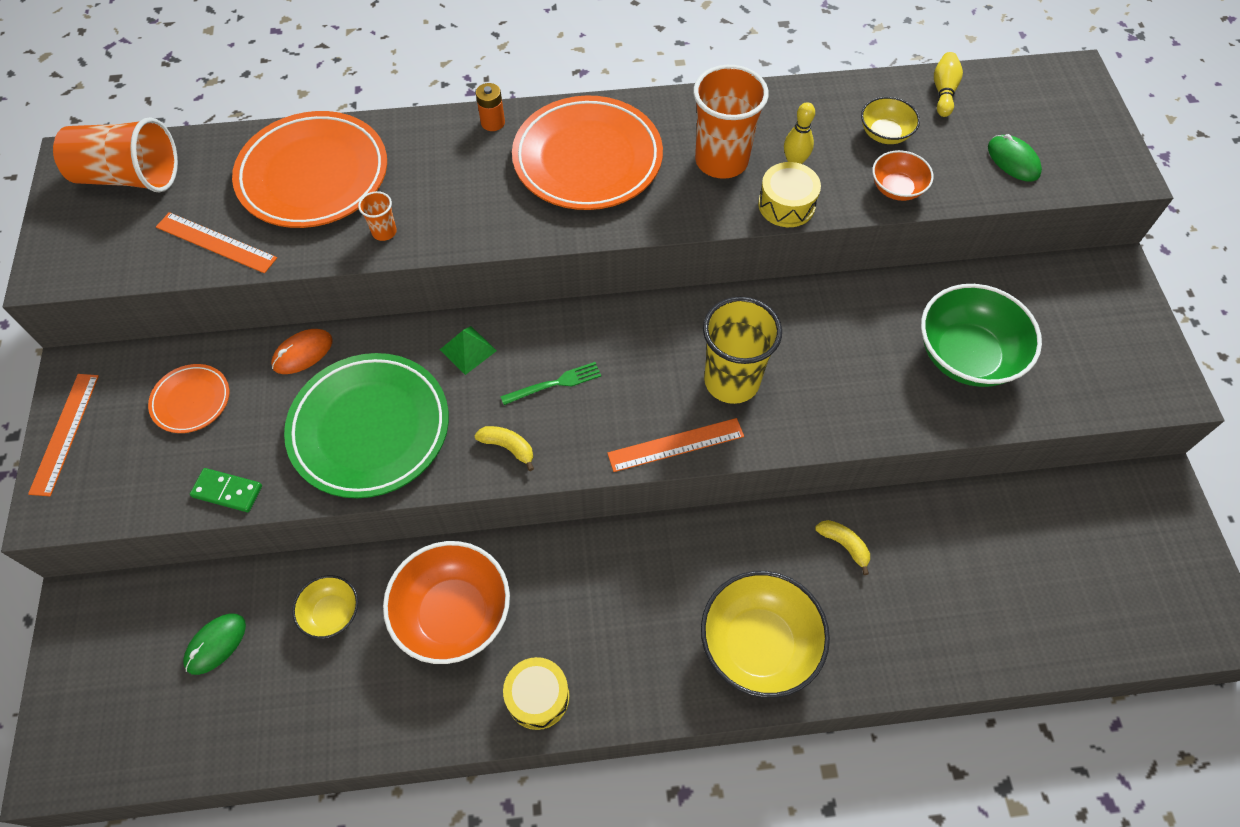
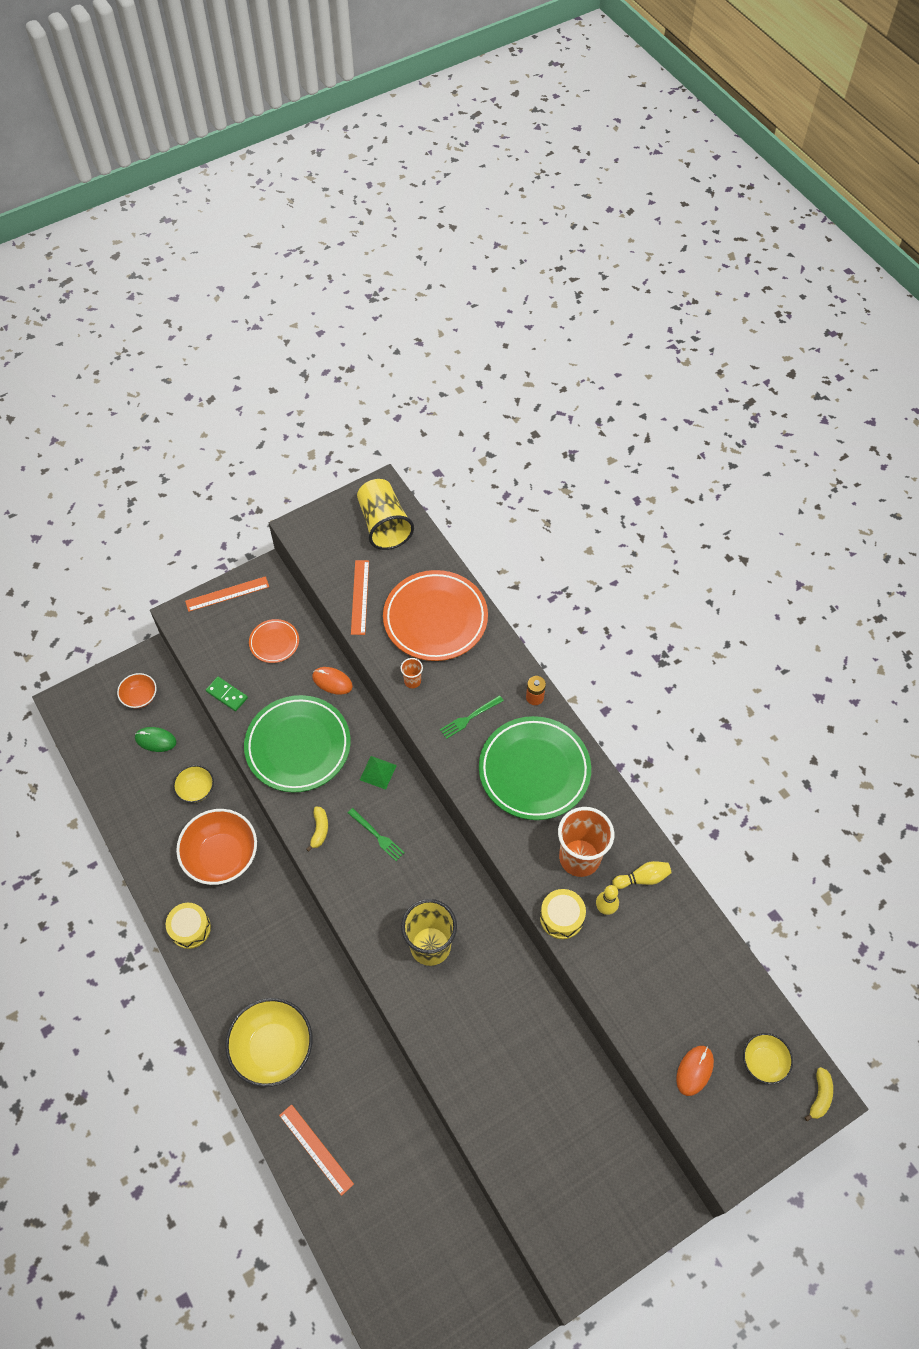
camera: 65 degrees right, 0 degrees up
(130, 177) = (384, 525): orange cup -> yellow cup
(227, 491) = (227, 695): green domino -> green domino turned 45 degrees counterclockwise
(477, 193) = (469, 718): none -> green fork
(587, 159) = (534, 770): orange plate -> green plate
(675, 444) = (365, 929): orange ruler -> orange ruler (316, 1149)
(844, 545) = (366, 1079): yellow banana -> yellow banana (819, 1096)
(885, 134) = (669, 963): yellow bowl -> yellow bowl (763, 1062)
(896, 188) = (618, 990): orange bowl -> orange bowl (140, 697)
(943, 92) = (740, 994): yellow bowling pin -> yellow bowling pin (642, 878)
(966, 355) = (529, 1104): green bowl -> none
(1013, 160) = (694, 1070): green mouse -> orange mouse

